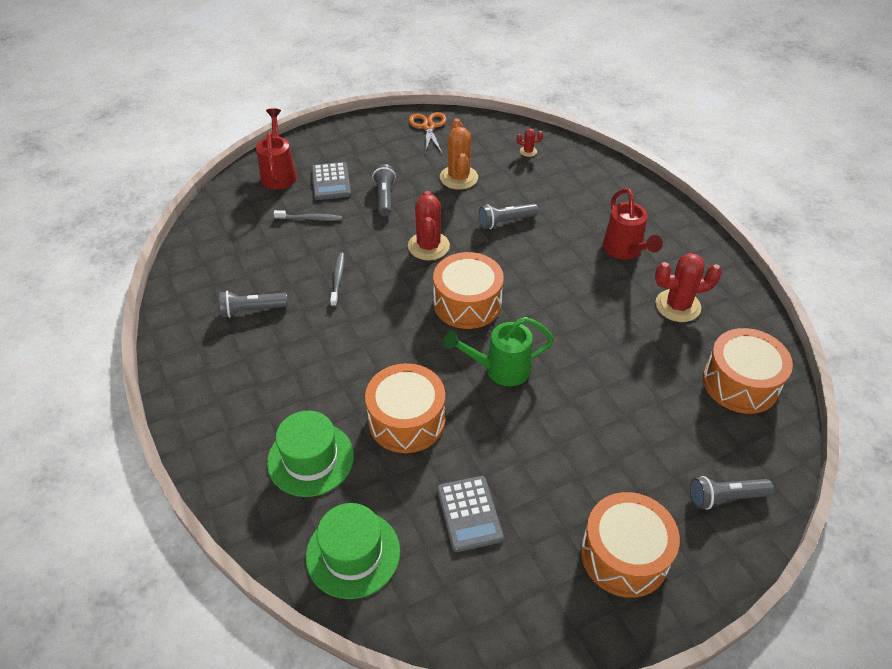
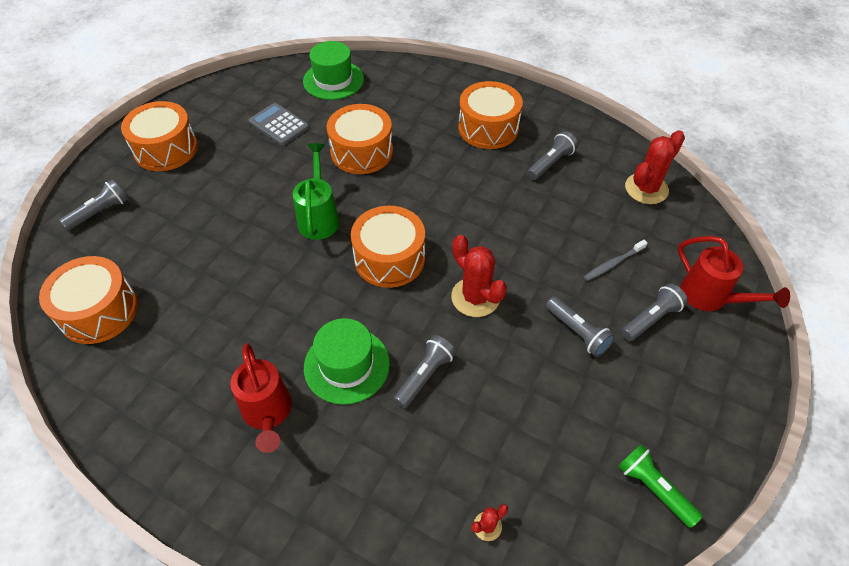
camera: 145 degrees right, 5 degrees up
(259, 376) = (488, 128): none -> orange drum
(310, 459) = (402, 105): green hat -> green hat (346, 365)
(331, 182) = (651, 319): grey calculator -> grey flashlight
(338, 279) = (518, 220): grey toothbrush -> none
(428, 127) = (653, 488): orange scissors -> green flashlight
(458, 178) = (530, 413): orange cactus -> none
(501, 369) = (319, 218): green watering can -> green watering can turned 45 degrees counterclockwise
(624, 250) = (268, 413): red watering can -> red watering can turned 150 degrees counterclockwise
(677, 306) = (181, 367): red cactus -> red cactus (646, 189)

